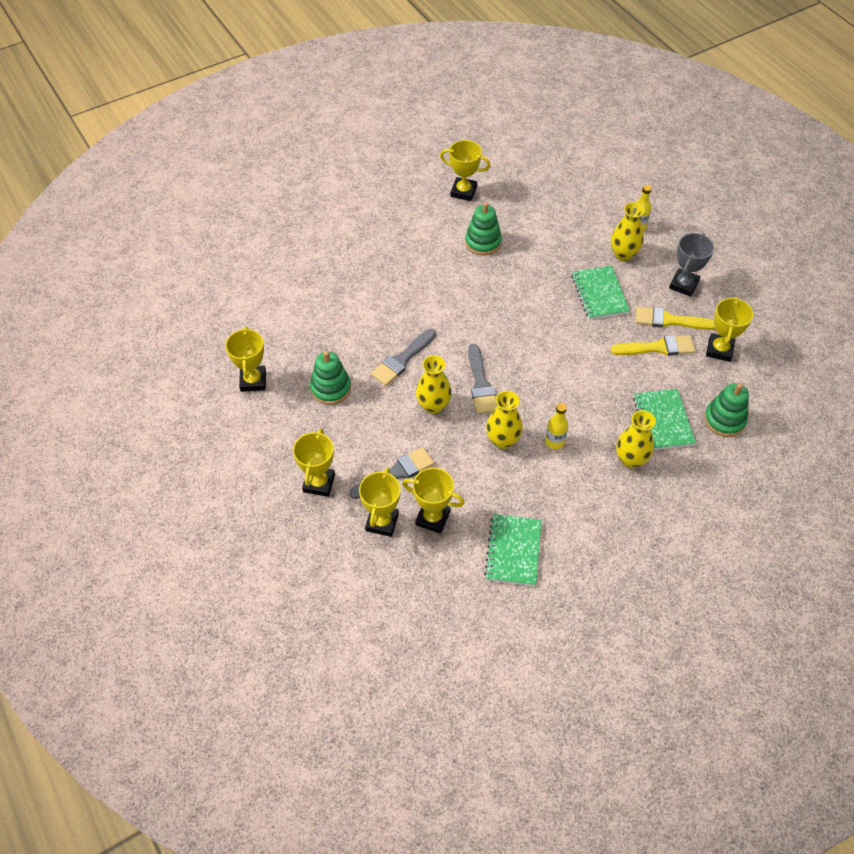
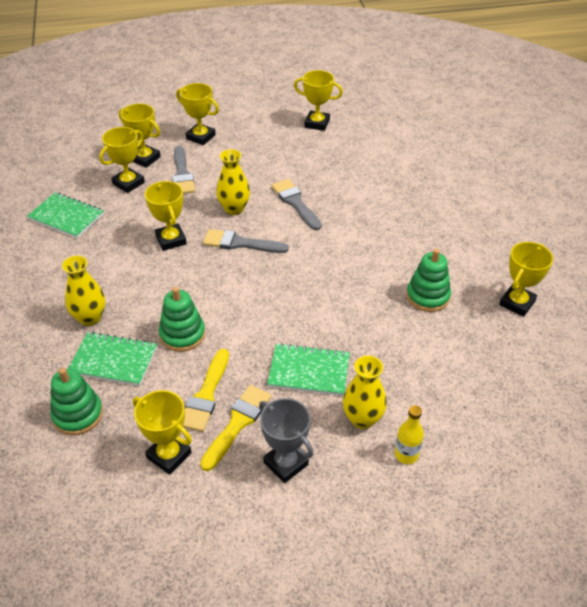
camera: 110 degrees right, 10 degrees down
(331, 388) = (287, 158): green stacking toy -> green stacking toy (182, 334)
(502, 440) = (171, 240): yellow vase -> yellow trophy
(554, 441) = (146, 272): yellow bottle -> none

